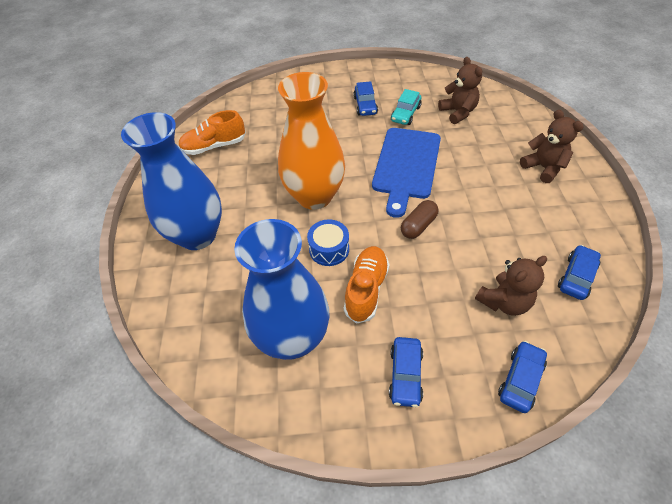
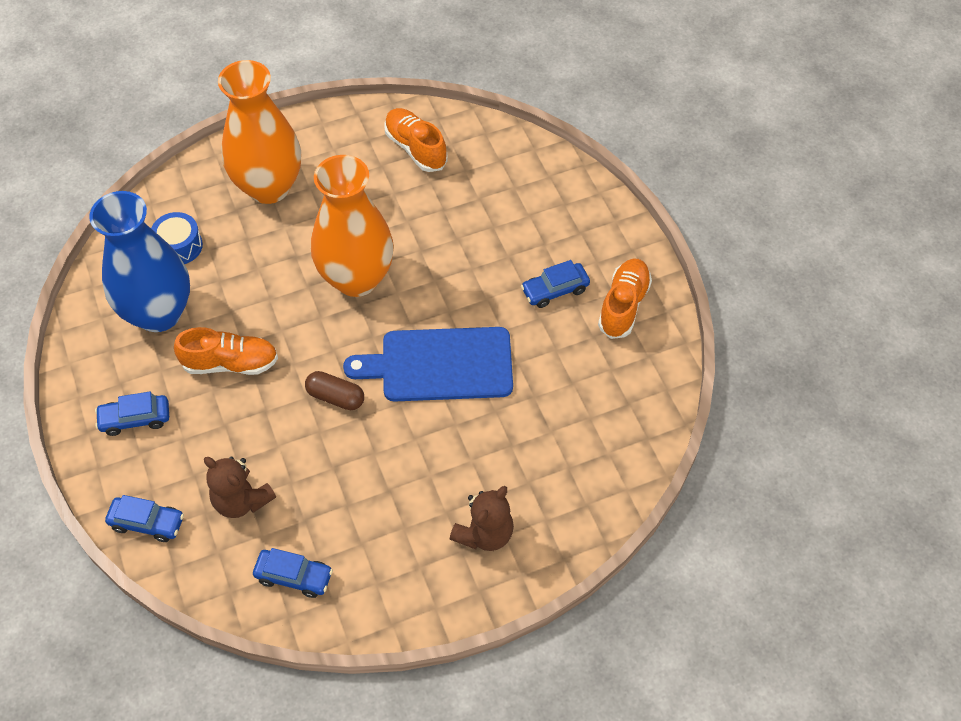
camera: 70 degrees right, 5 degrees up
(197, 235) = (269, 187): blue vase -> orange vase
(329, 249) = (278, 314): blue drum -> blue drum (179, 246)
(387, 82) = (623, 305): none -> orange shoe
(405, 114) = (552, 344): turquoise car -> none
(458, 112) = (578, 411): brown teddy bear -> none

